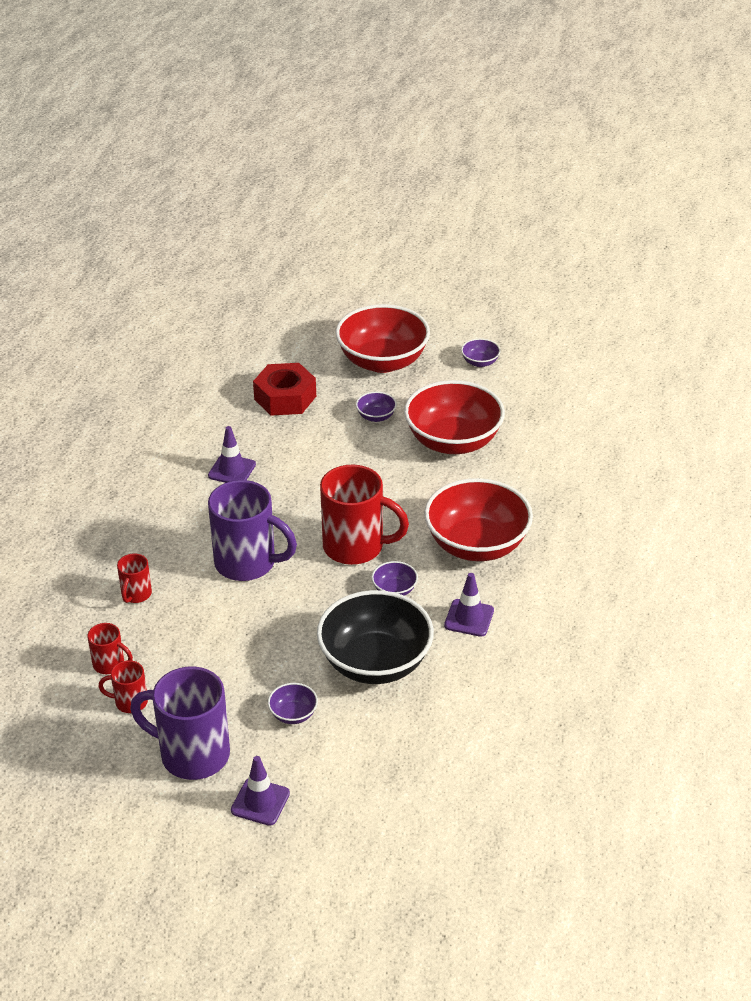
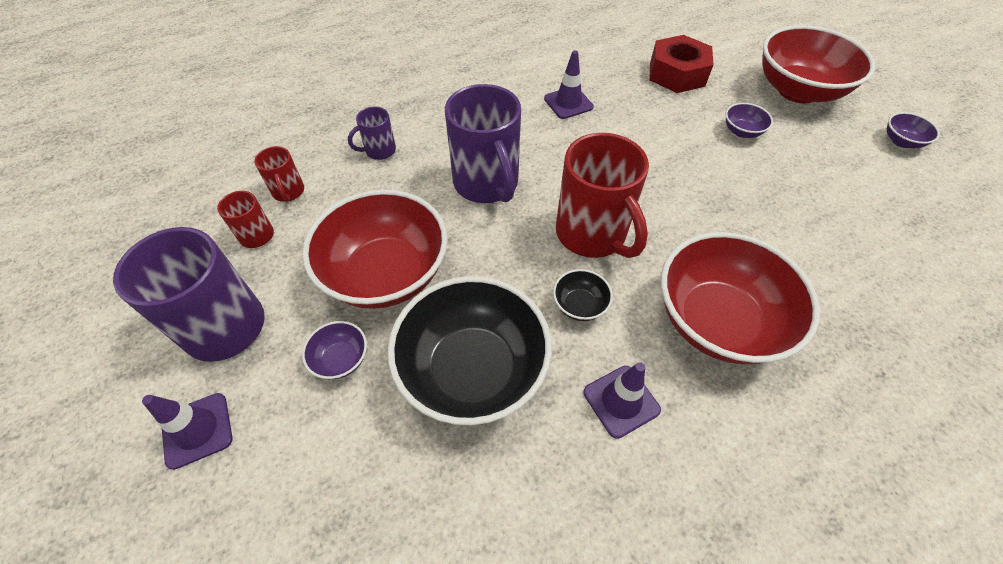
camera: 45 degrees right, 15 degrees up
(136, 594) = (379, 151): red mug -> purple mug
(394, 590) = (579, 305): purple bowl -> black bowl
(453, 441) = (798, 197): red bowl -> red bowl (386, 274)

